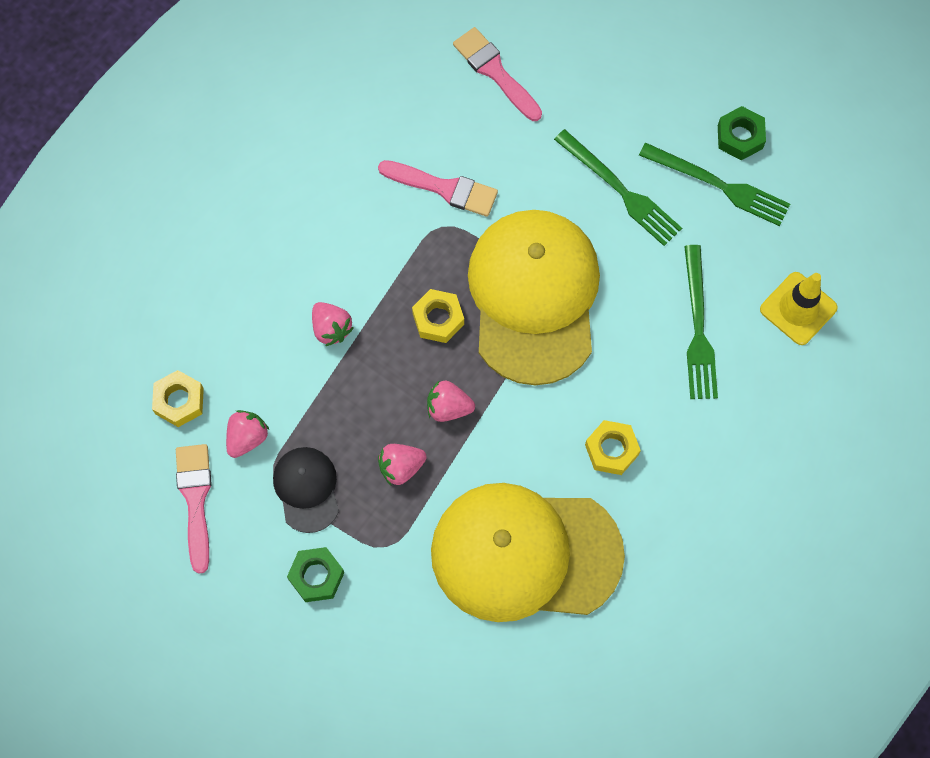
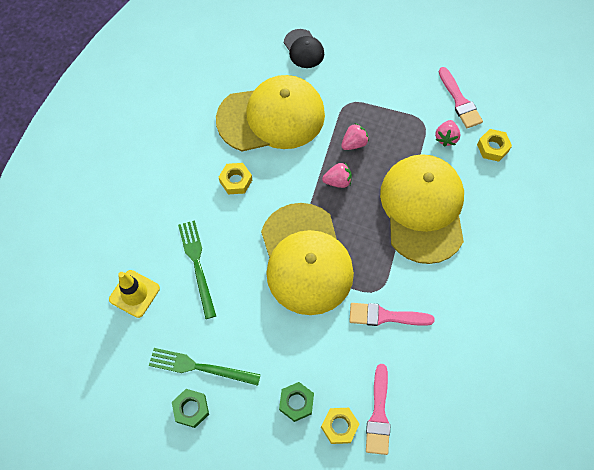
camera: 165 degrees right, 5 degrees down
(307, 489) = (402, 120): black cap -> black cap (303, 49)
(316, 576) = (380, 81): green nut -> green nut (296, 402)
(331, 328) = (423, 209): pink strawberry -> yellow cap
(438, 319) = (361, 230): yellow nut -> yellow nut (339, 426)
(495, 72) = (378, 414): pink brush -> pink brush turned 60 degrees clockwise
(620, 190) = (267, 346): green fork -> none

